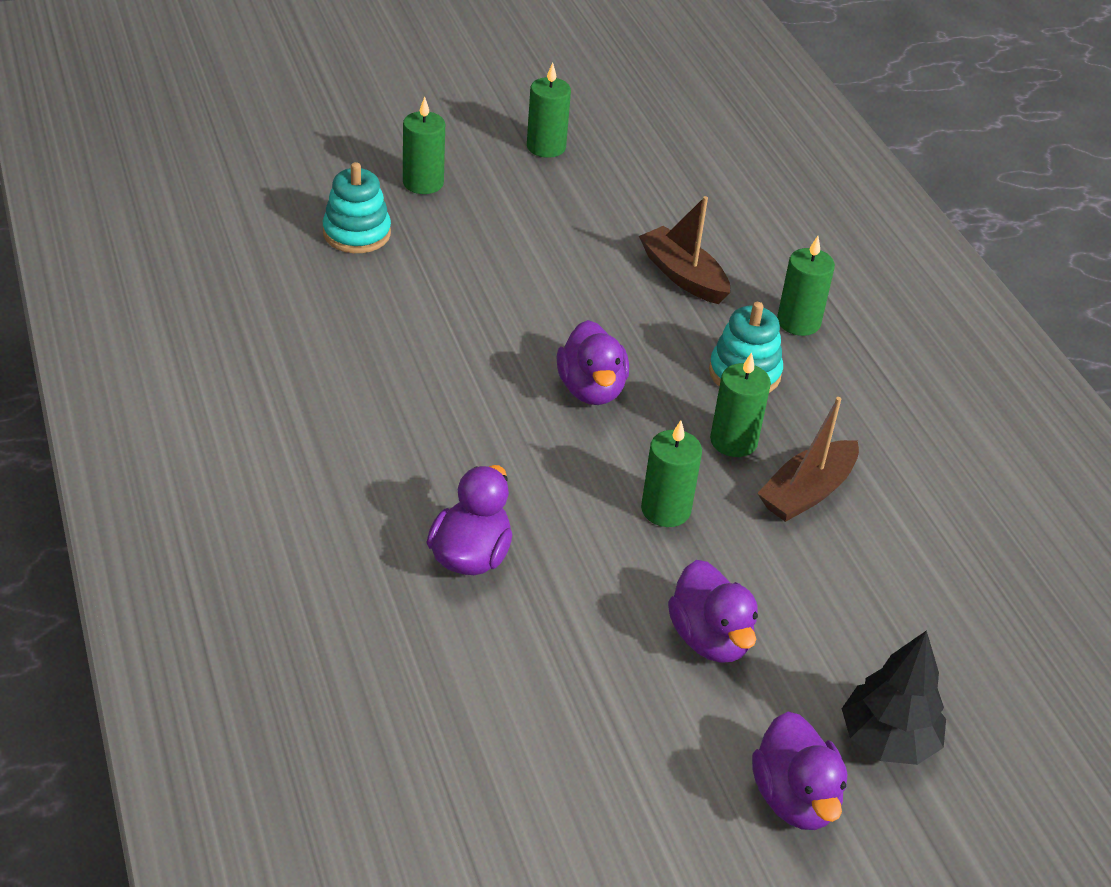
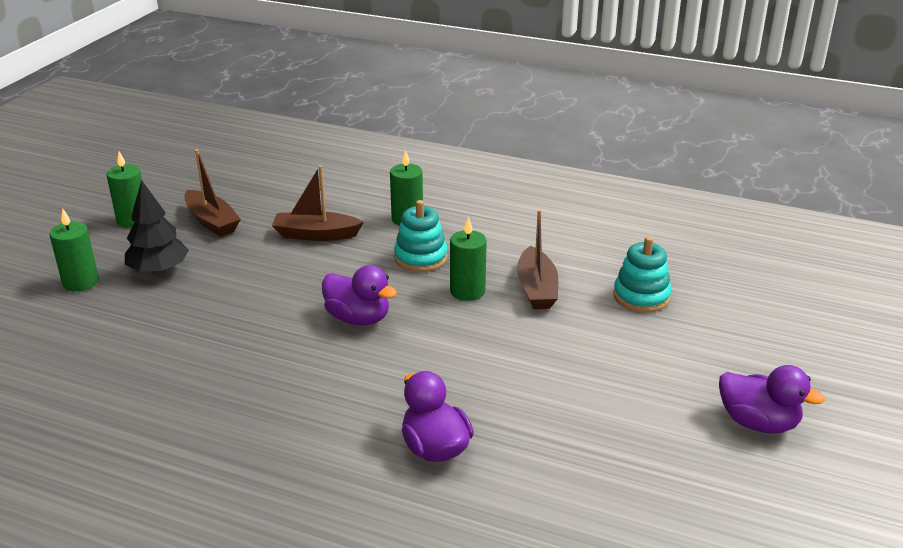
camera: 45 degrees left, 10 degrees down
(356, 233) = (78, 335): turquoise stacking toy -> turquoise stacking toy (641, 296)
(610, 195) = (212, 221): none -> brown boat
(665, 510) = (490, 345): green candle -> none
(710, 638) = (608, 386): purple duck -> none
(887, 740) = (744, 364): black tree -> black tree (159, 270)

